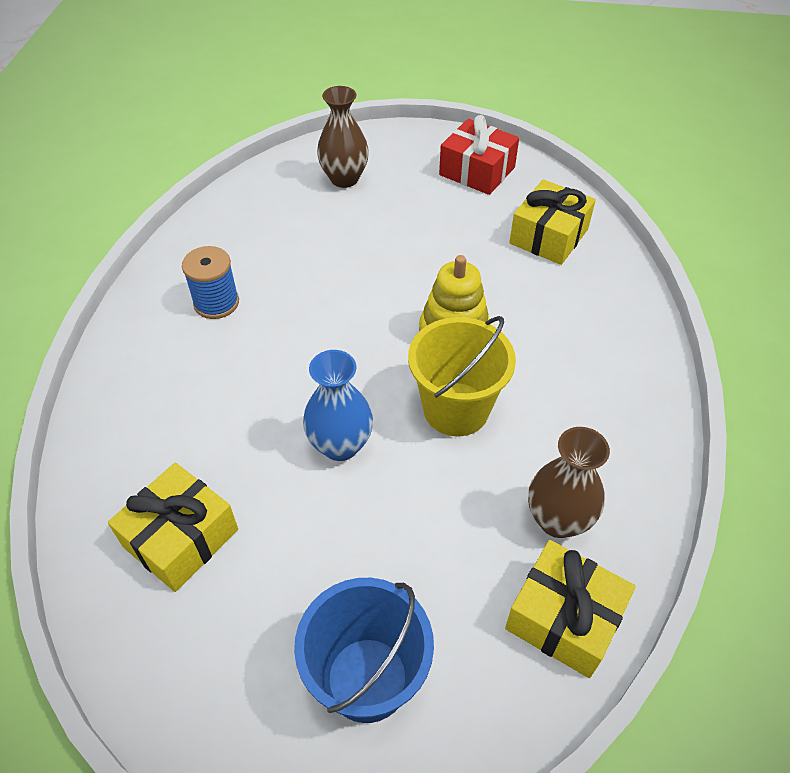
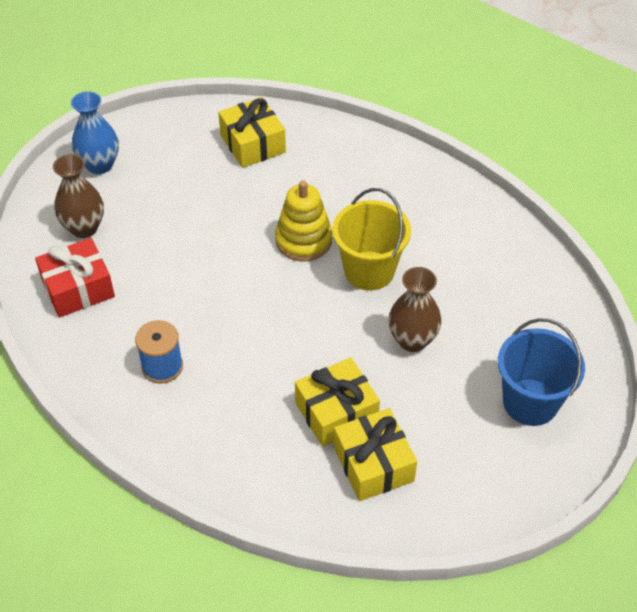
camera: 60 degrees left, 0 degrees up
(340, 445) = (356, 345): blue vase -> blue vase (100, 165)
(477, 171) = (149, 146): red gift -> red gift (78, 288)
(558, 520) = (483, 263): brown vase -> brown vase (412, 340)
(564, 618) = (545, 294): yellow gift -> yellow gift (336, 412)

